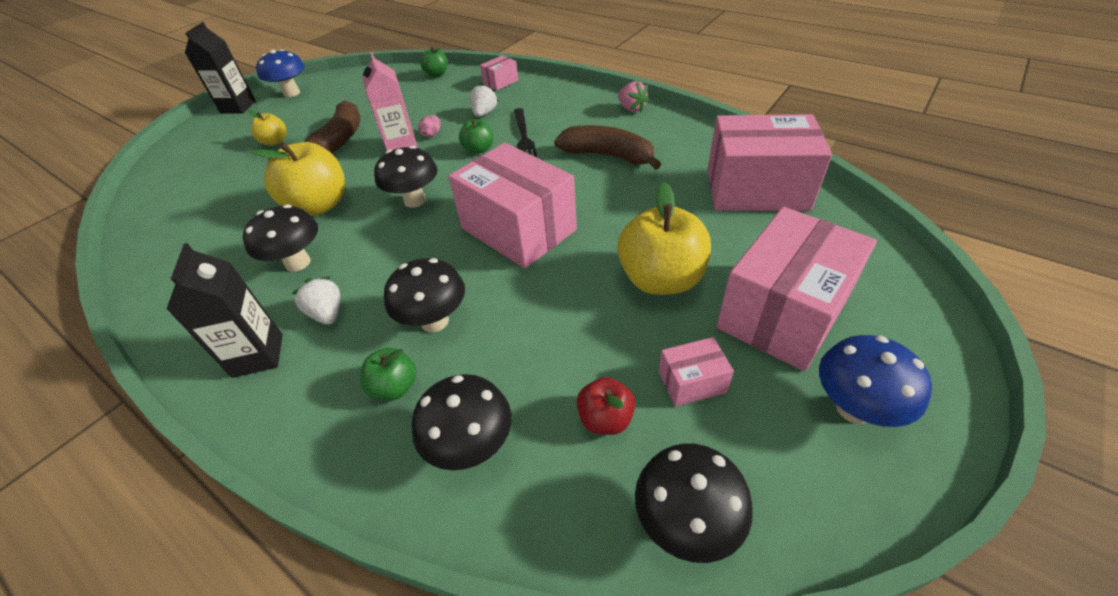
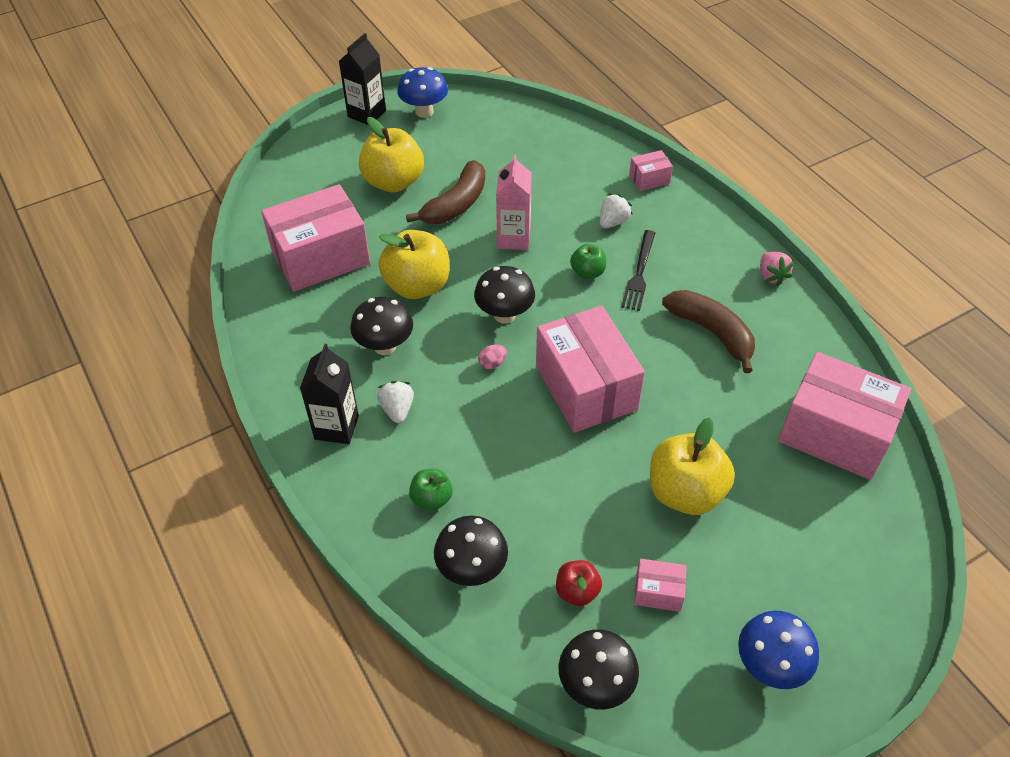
camera: 20 degrees right, 5 degrees up
(275, 141) = (393, 182): yellow apple -> yellow apple, size x1.92
(432, 134) = (548, 232): pink egg -> pink egg (492, 363)
(435, 321) = (480, 453): black mushroom -> none
(437, 74) = (585, 139): green apple -> none
(782, 312) = (770, 567): pink box -> pink box (321, 257)

